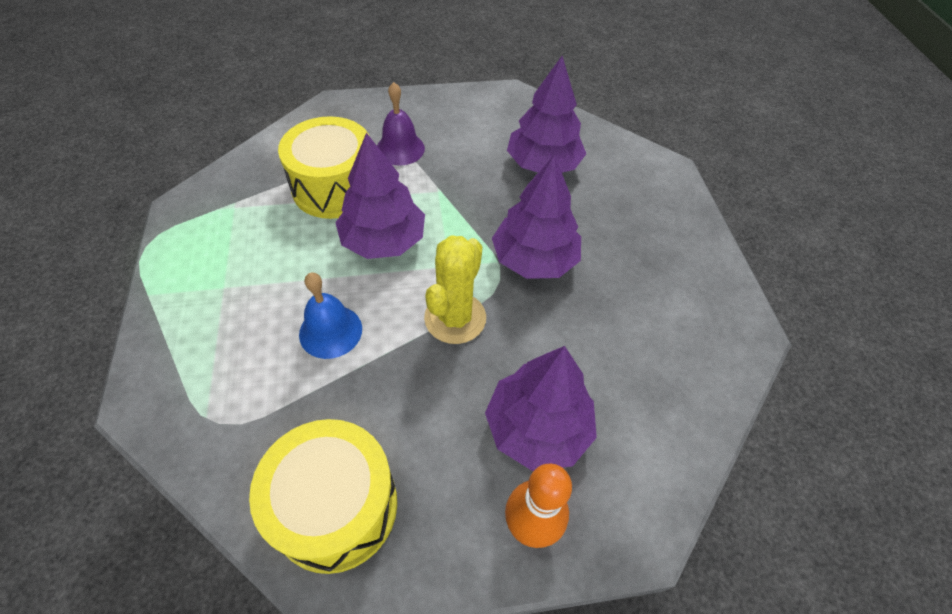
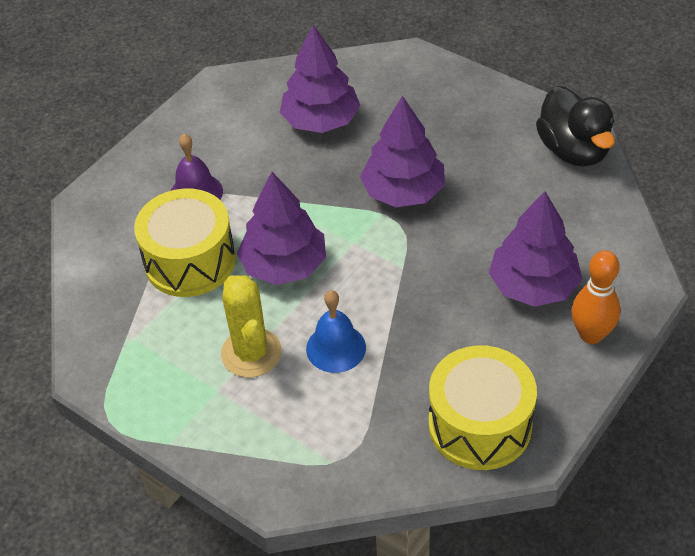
camera: 40 degrees left, 5 degrees down
(455, 318) = (403, 270): yellow cactus -> yellow cactus (251, 353)
(720, 343) = (573, 150): none -> black duck

